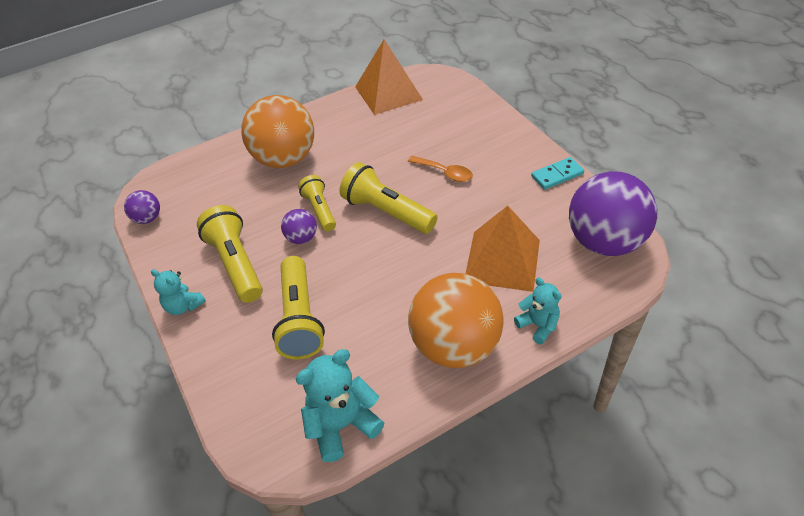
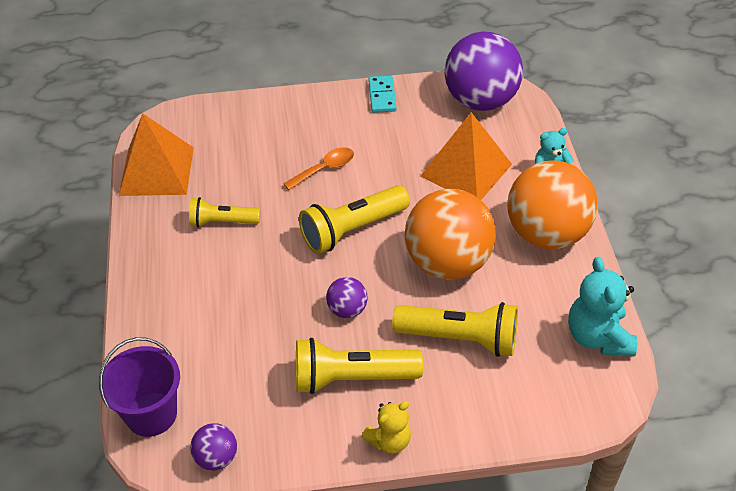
camera: 70 degrees left, 0 degrees up
(175, 175) = (151, 414): none -> purple bucket
(183, 306) = (389, 440): turquoise teddy bear -> yellow teddy bear
(285, 159) = (204, 294): orange ball -> orange ball (448, 263)
(319, 210) = (313, 284): yellow flashlight -> yellow flashlight (222, 222)

